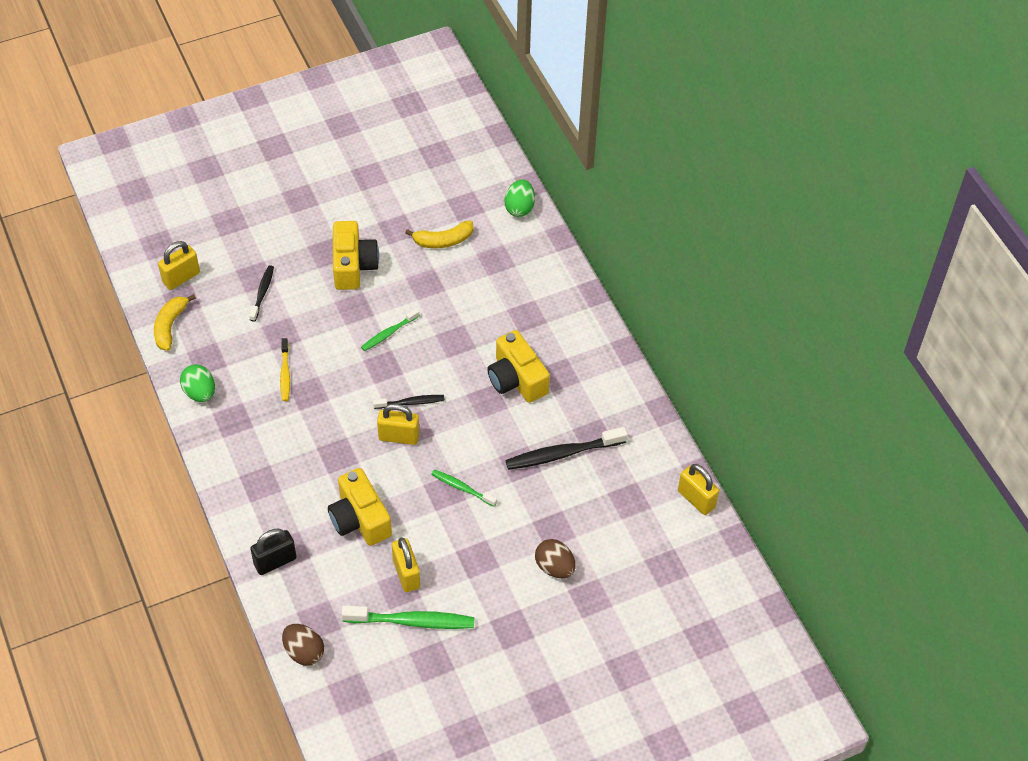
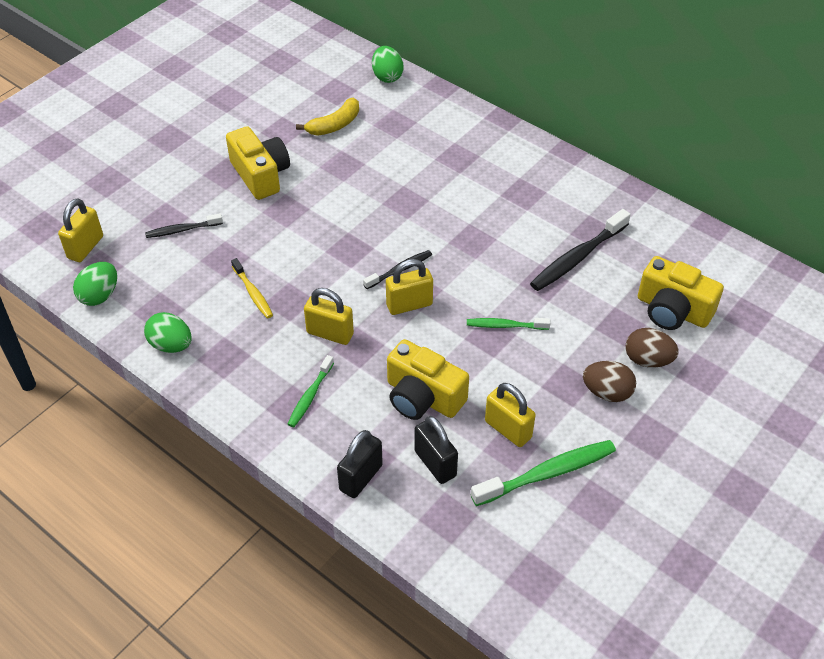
camera: 25 degrees left, 5 degrees down
(170, 326) = (100, 295): yellow banana -> green egg
(262, 293) = (182, 230): black toothbrush -> black toothbrush turned 90 degrees counterclockwise
(304, 652) = (455, 558): brown egg -> brown egg (607, 392)
(335, 575) = (435, 463): none -> black padlock
(389, 333) = (335, 219): green toothbrush -> green toothbrush (310, 396)
(516, 379) = (487, 212): yellow camera -> yellow camera (672, 310)
(696, 499) = (727, 247): yellow padlock -> yellow padlock (330, 333)

